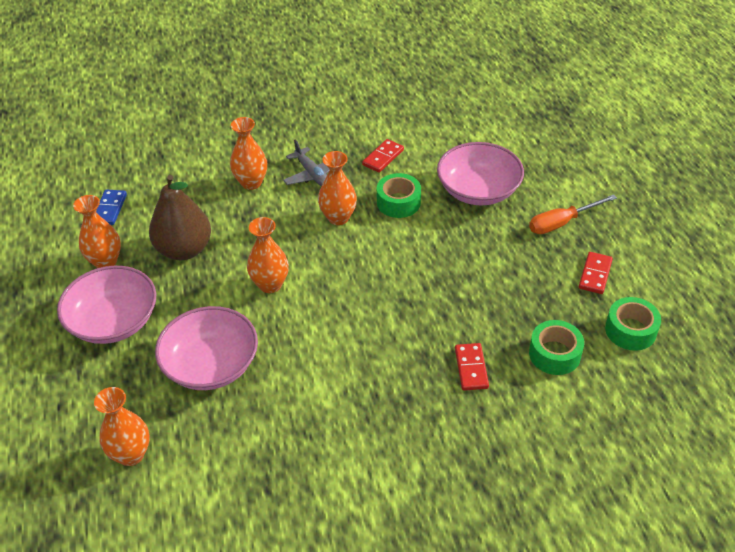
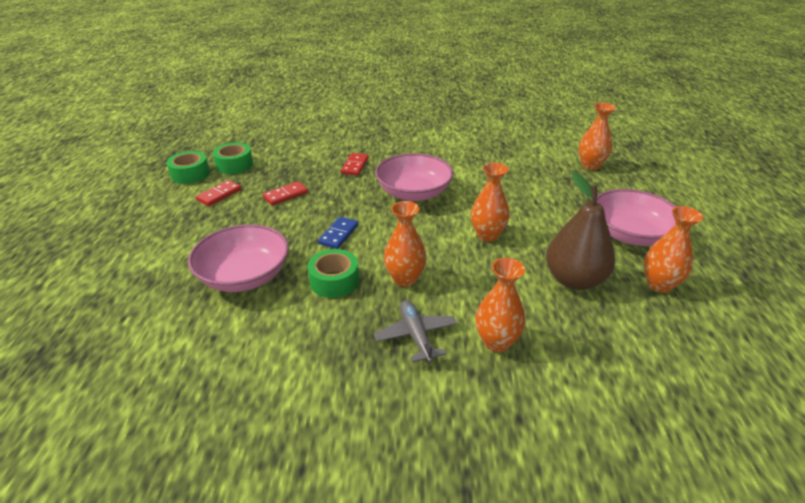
camera: 165 degrees left, 10 degrees down
(110, 209) = (680, 346): blue domino -> blue domino (338, 234)
(211, 365) = (540, 195): pink bowl -> pink bowl (413, 193)
(383, 157) = (319, 339): red domino -> red domino (285, 195)
(554, 354) = (295, 163): green tape -> green tape (190, 174)
(561, 223) = (201, 232): orange screwdriver -> none

